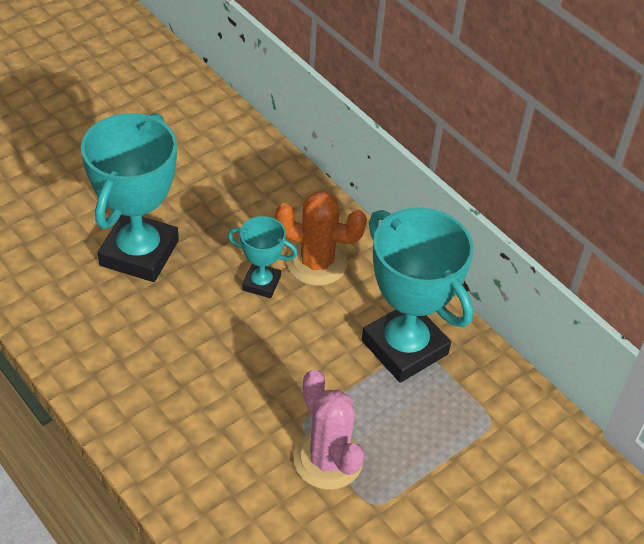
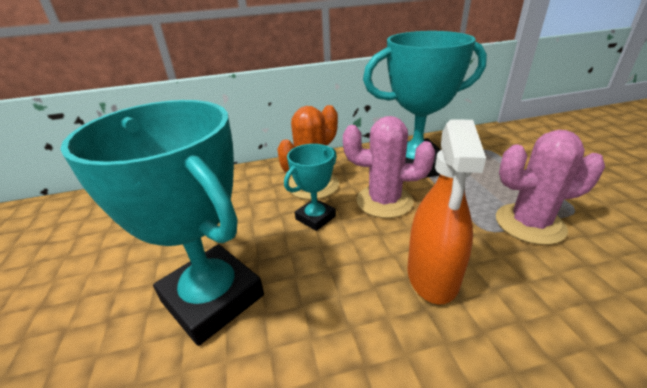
camera: 60 degrees left, 15 degrees down
(220, 386) = (432, 275): none -> orange spray bottle
(314, 332) = (384, 201): none -> pink cactus

